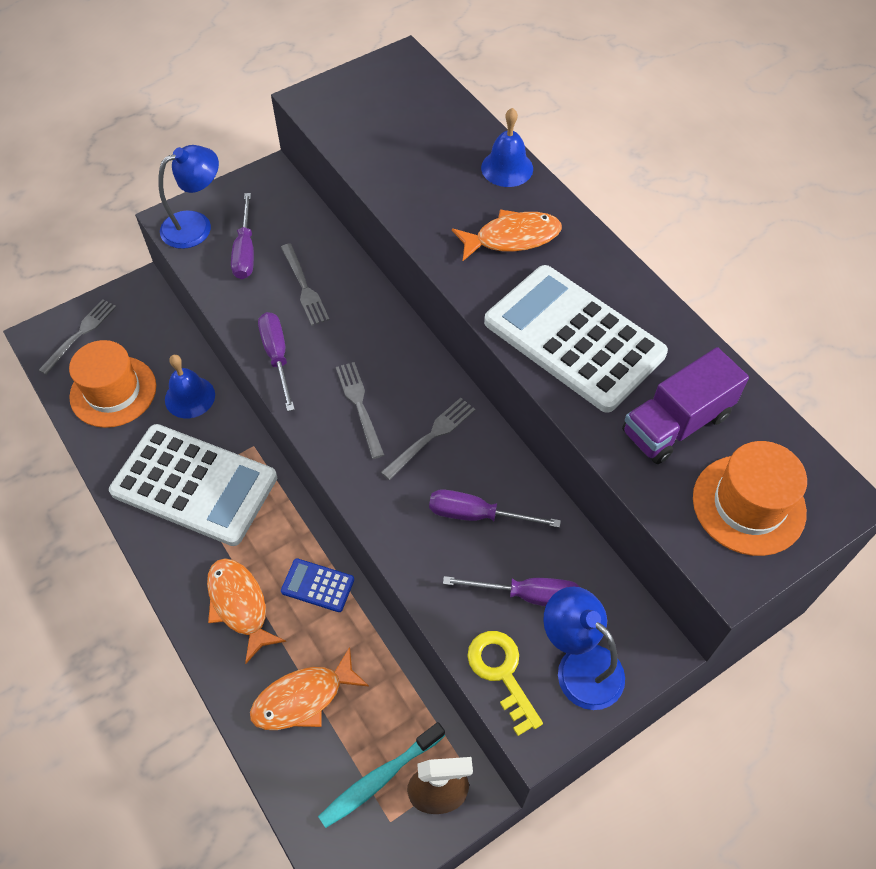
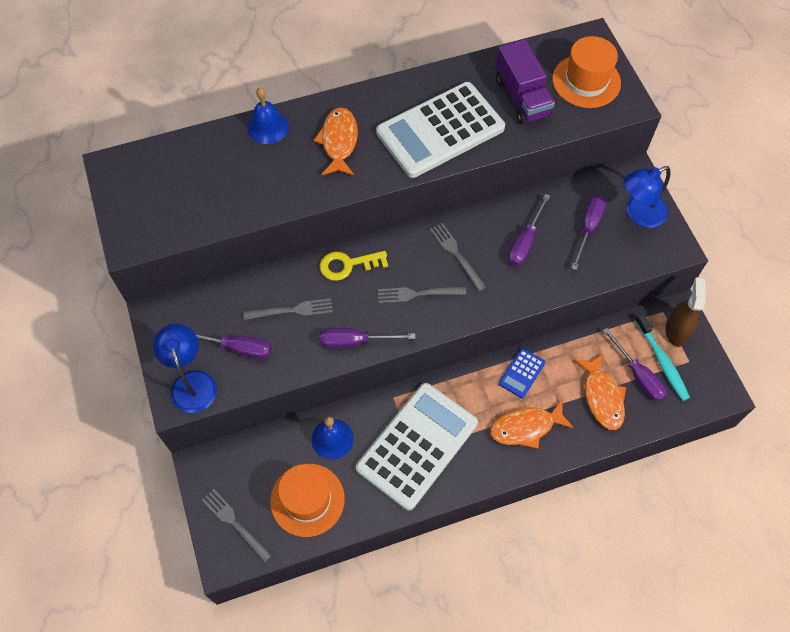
camera: 75 degrees left, 5 degrees up
(348, 745) = (638, 375): none -> purple screwdriver
(501, 673) = (636, 256): yellow key -> yellow key (347, 265)

